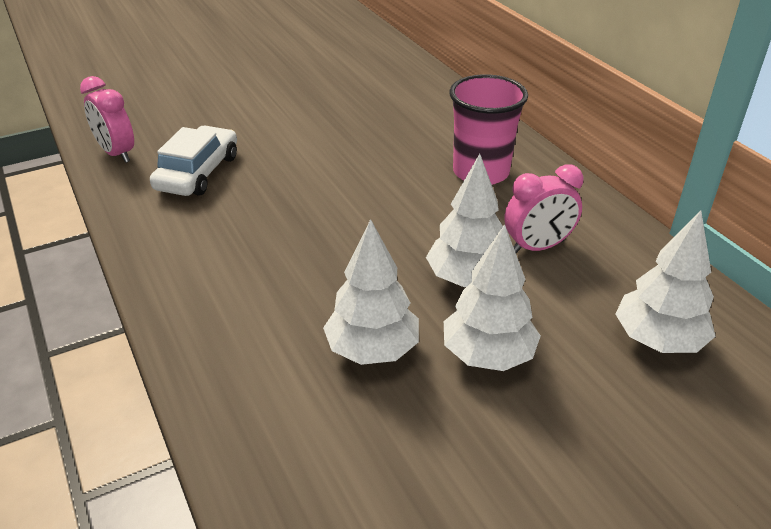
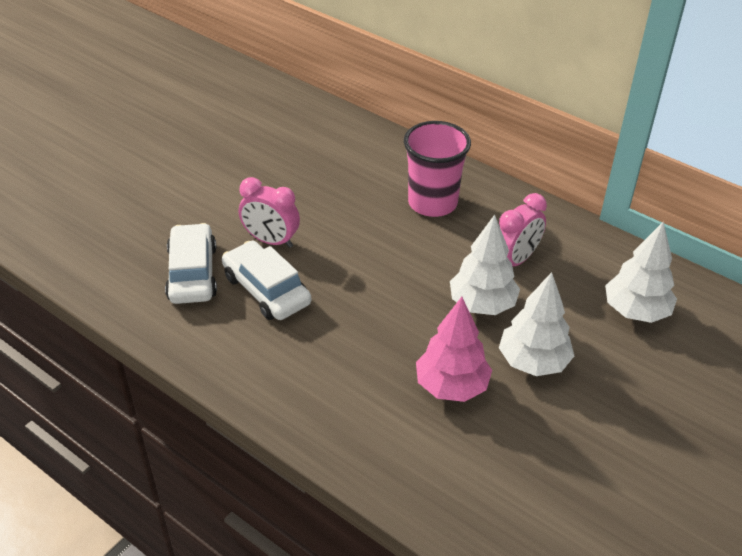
camera: 25 degrees left, 5 degrees up
(117, 153) = (98, 275): pink clock -> pink clock (271, 241)
(253, 204) = (266, 290): none -> white car
(372, 350) = (451, 386): white tree -> pink tree

